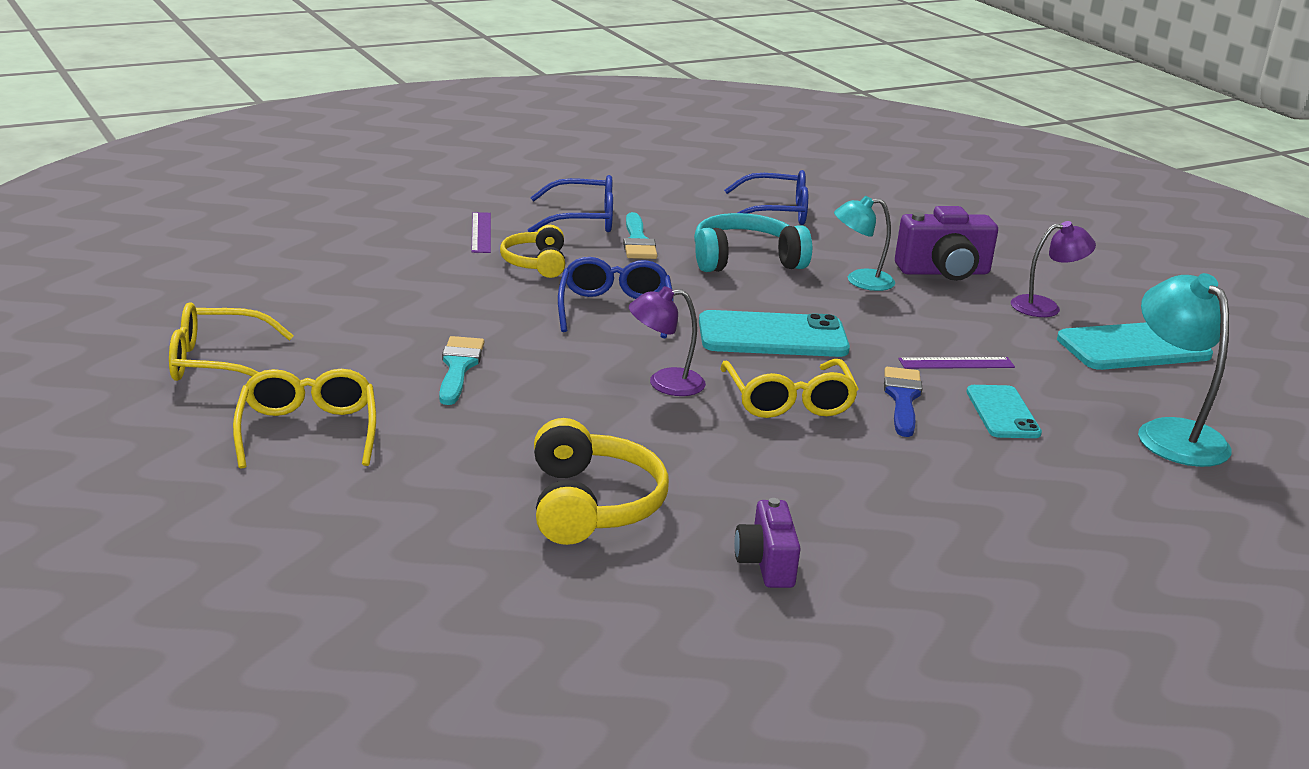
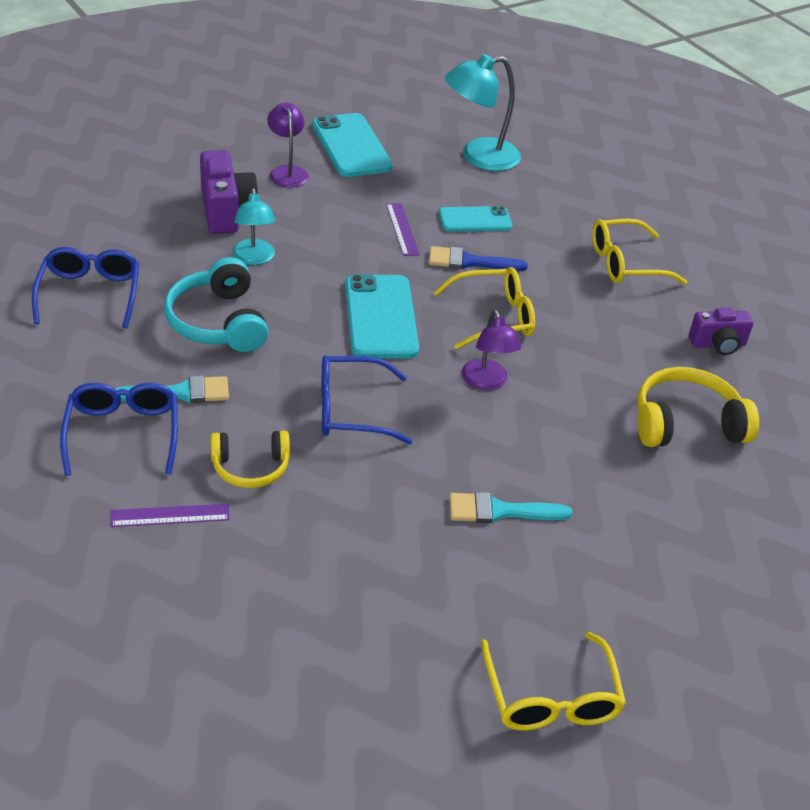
camera: 95 degrees left, 15 degrees up
(307, 431) = (651, 602): yellow glasses -> yellow glasses (625, 263)

